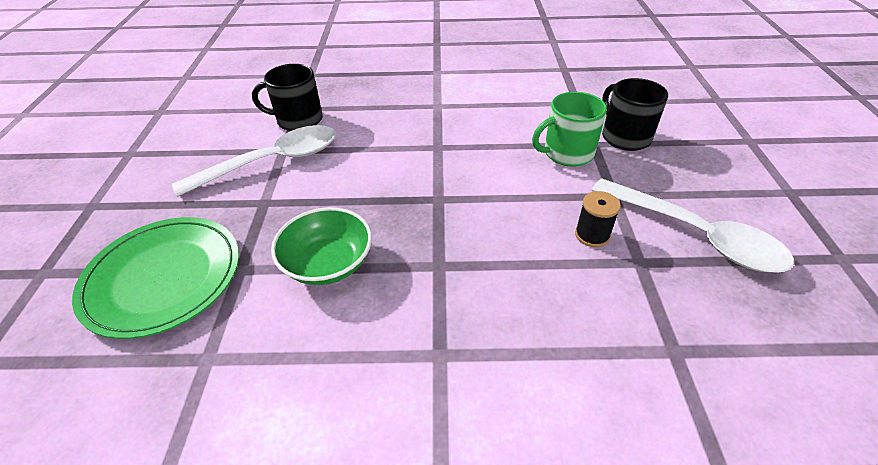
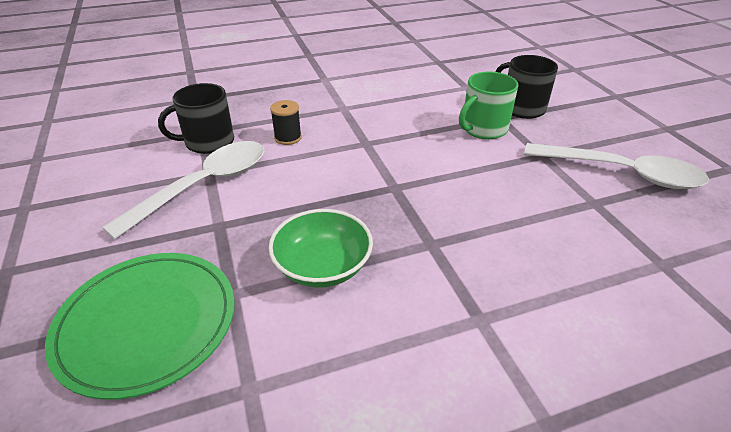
camera: 20 degrees left, 5 degrees down
(592, 235) = (544, 190): black spool -> black spool (288, 138)

